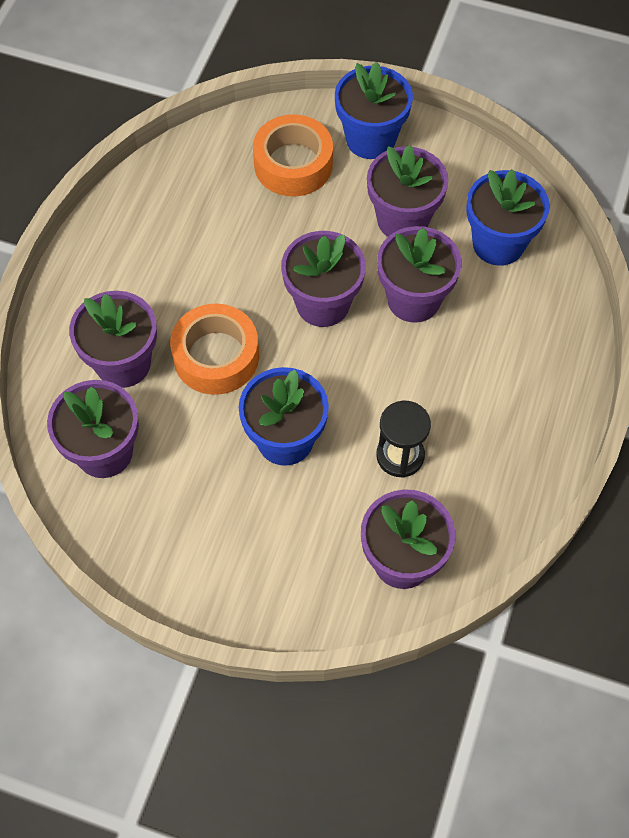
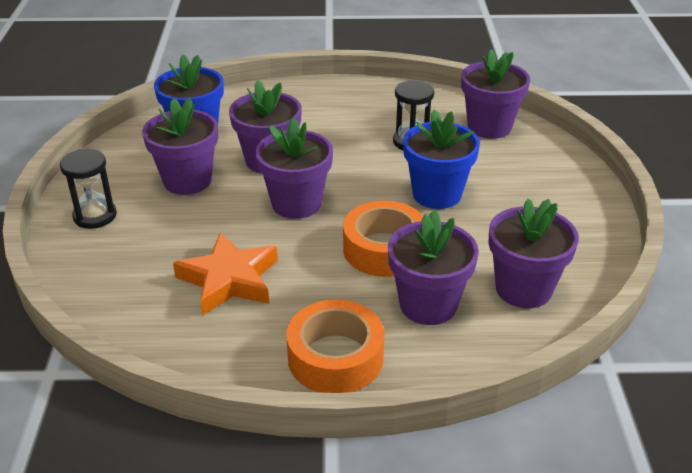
camera: 110 degrees left, 25 degrees down
(229, 223) = (229, 279): none -> orange star
(293, 164) = (139, 256): orange tape -> orange tape (335, 357)
(370, 139) = (95, 216): blue flower pot -> black hourglass

